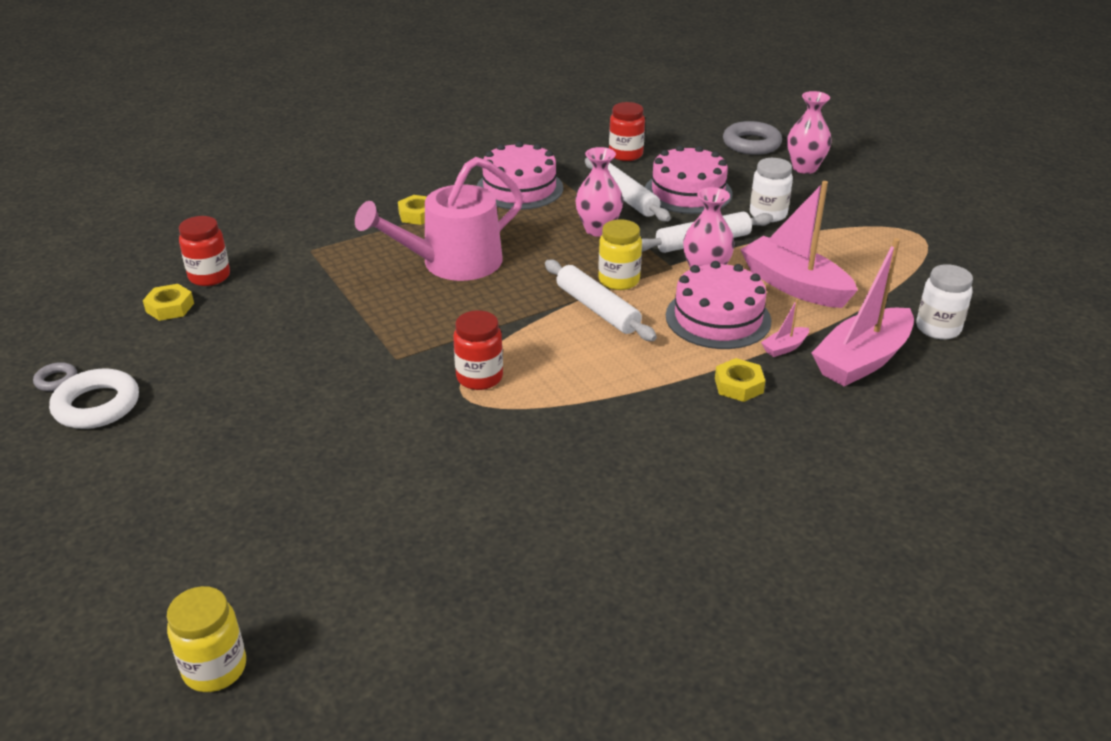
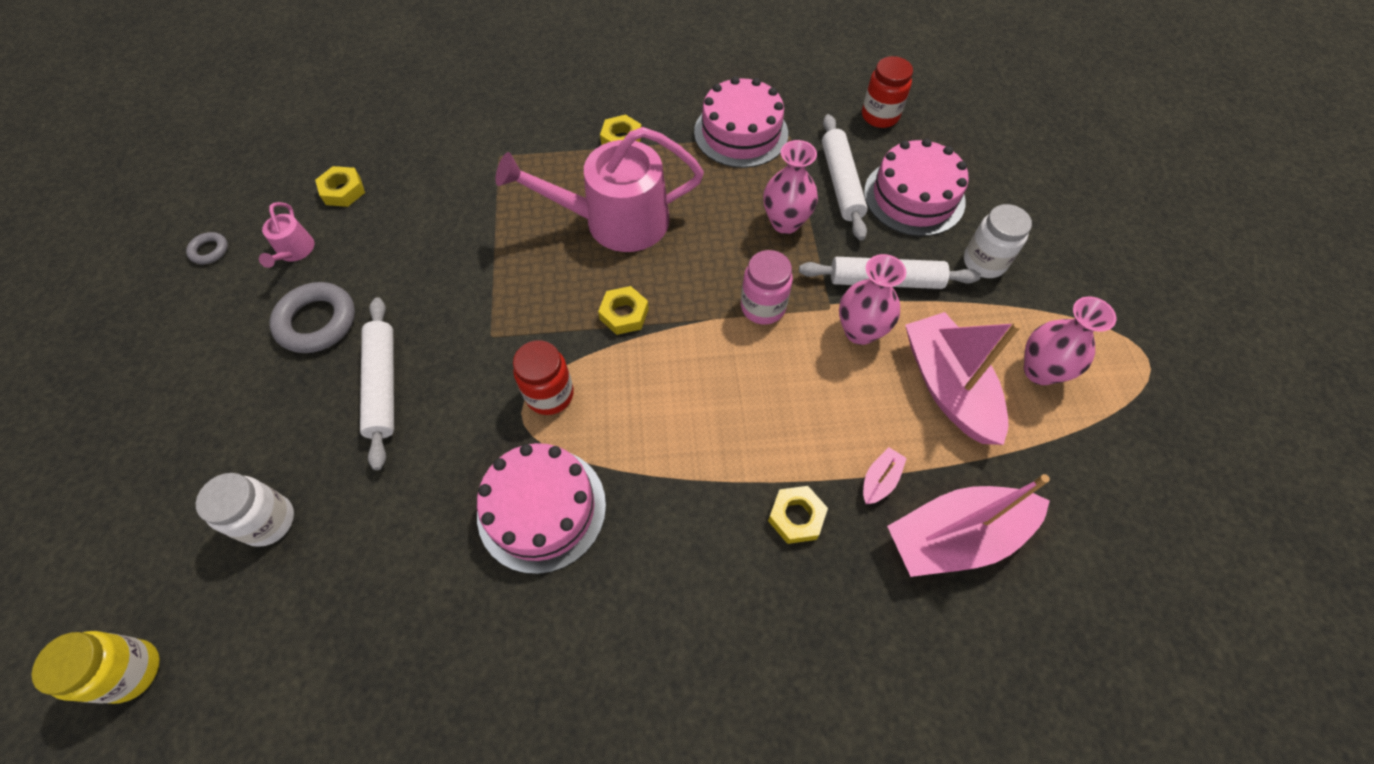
camera: 25 degrees right, 25 degrees up
(97, 405) = (222, 295): white ring -> none
(152, 357) = (294, 251): none -> pink watering can
(209, 276) = (396, 161): red jar -> none
(506, 314) = (624, 314): none -> yellow nut
(597, 309) = (717, 342): white rolling pin -> white rolling pin (383, 385)
(619, 280) = (763, 307): yellow jar -> pink jar
(718, 318) = (834, 404): pink cake -> pink cake (542, 509)
(751, 144) = (1031, 142): grey ring -> grey ring (317, 322)
(784, 347) = (880, 480): pink boat -> pink boat turned 135 degrees clockwise
(804, 168) = (1071, 201): pink vase -> pink vase (1040, 371)
(938, 328) = (1077, 523): white jar -> white jar (269, 521)

